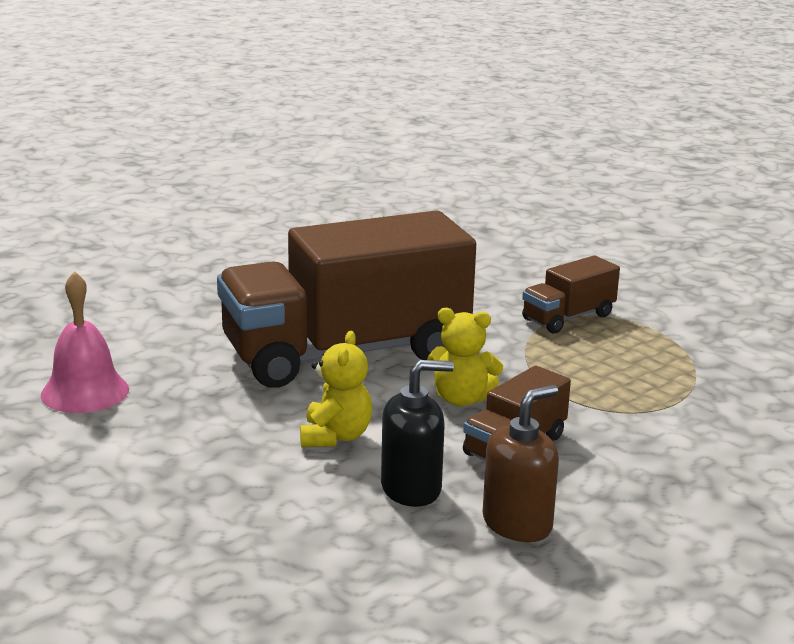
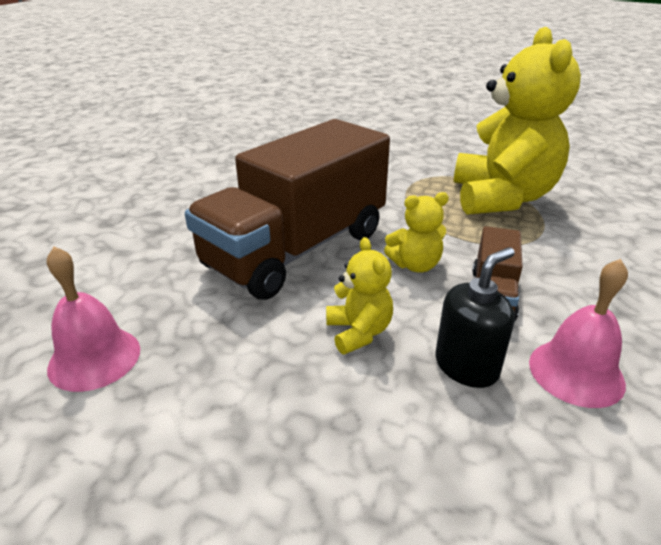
camera: 25 degrees left, 10 degrees up
(517, 524) = (576, 372): brown soap dispenser -> pink bell
(568, 317) = (415, 183): brown truck -> none
(663, 360) = (501, 198): none -> yellow teddy bear

